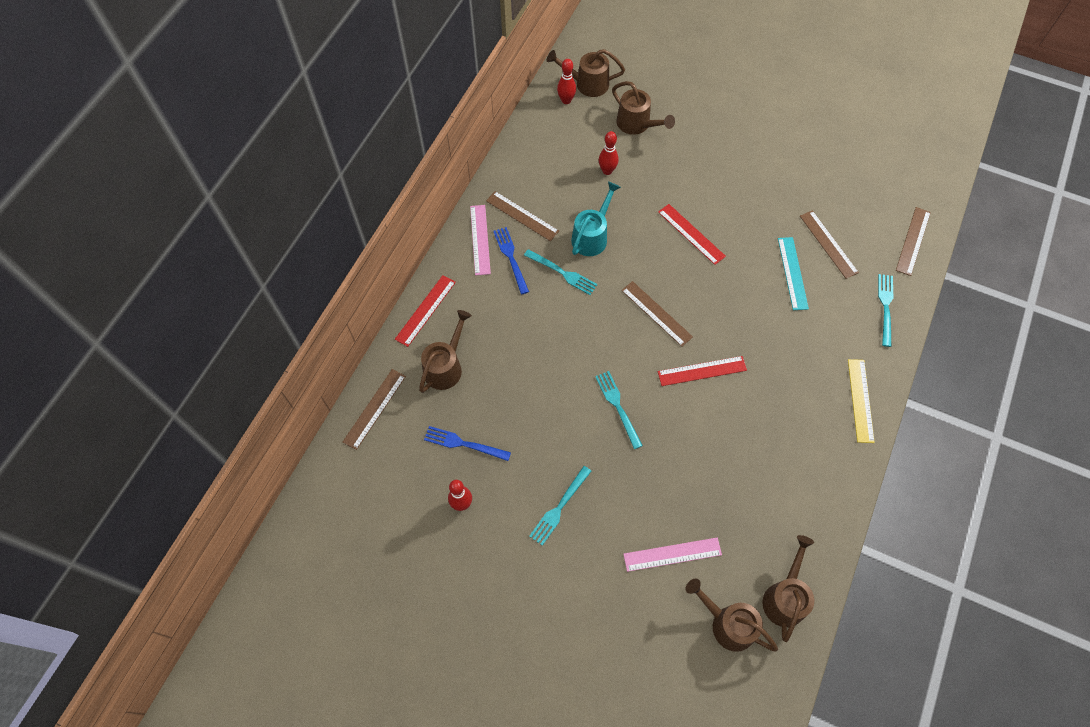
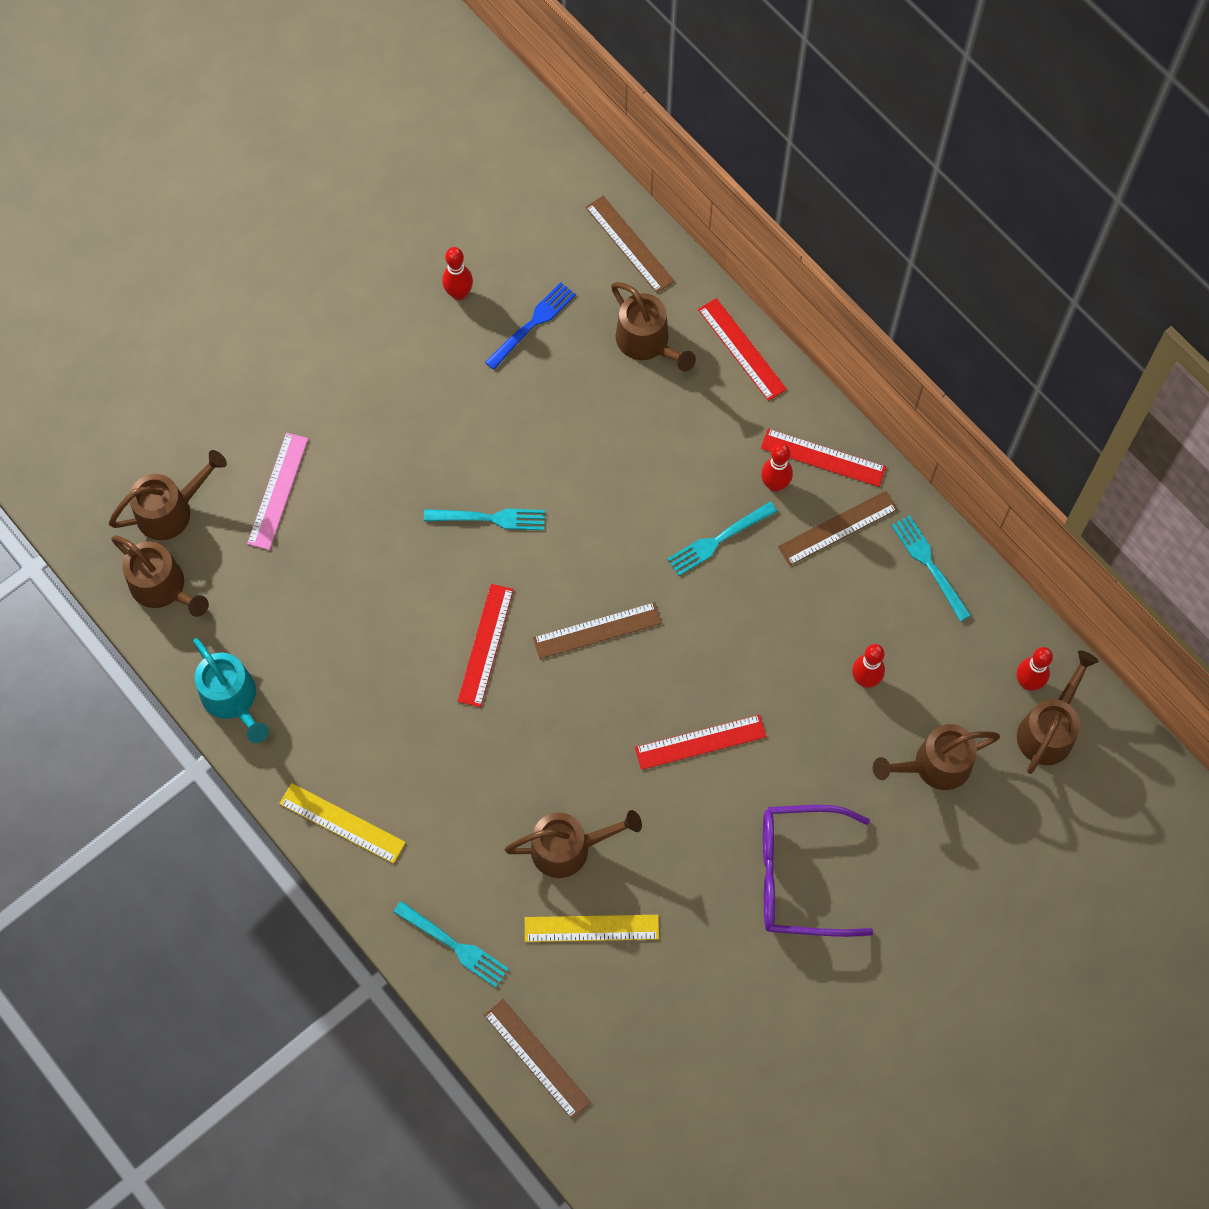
camera: 115 degrees right, 5 degrees up
(480, 239) = (823, 457): pink ruler -> red ruler
(510, 257) = (774, 484): blue fork -> red bowling pin
(559, 508) = (398, 394): turquoise fork -> turquoise fork (929, 564)
(592, 236) = (760, 605): turquoise watering can -> turquoise watering can (233, 700)
(735, 161) = (799, 876): none -> purple glasses
(792, 273) = (570, 847): turquoise ruler -> brown watering can
(828, 244) = (591, 928): brown ruler -> yellow ruler

